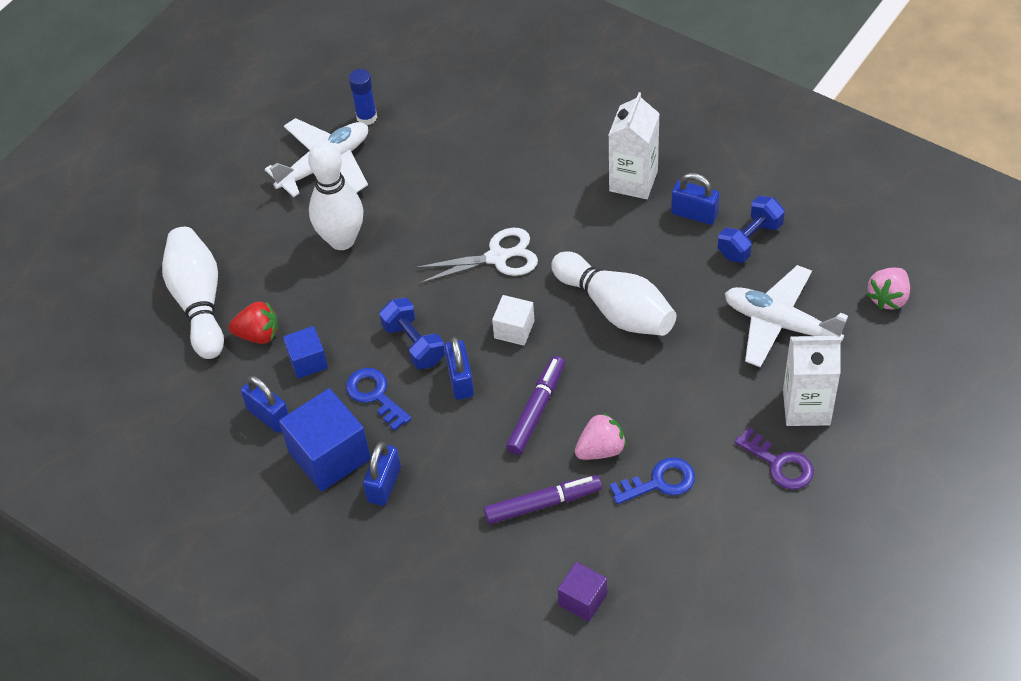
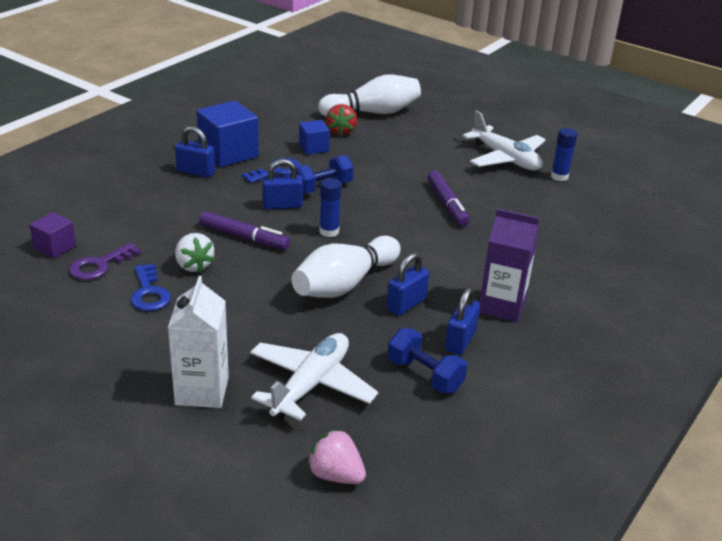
camera: 85 degrees right, 20 degrees down
(269, 416) = (269, 133): blue padlock -> blue padlock (406, 304)
(342, 240) = (428, 163): white bowling pin -> none
(497, 257) = (407, 228): white scissors -> none
(514, 329) = (329, 232): white cube -> blue glue stick
(542, 504) = (151, 234): purple marker -> purple marker (447, 204)
(601, 449) = (194, 265): pink strawberry -> white strawberry
(633, 181) = (502, 306): white carton -> purple carton
(779, 463) = (141, 365): purple key -> purple key (100, 265)

